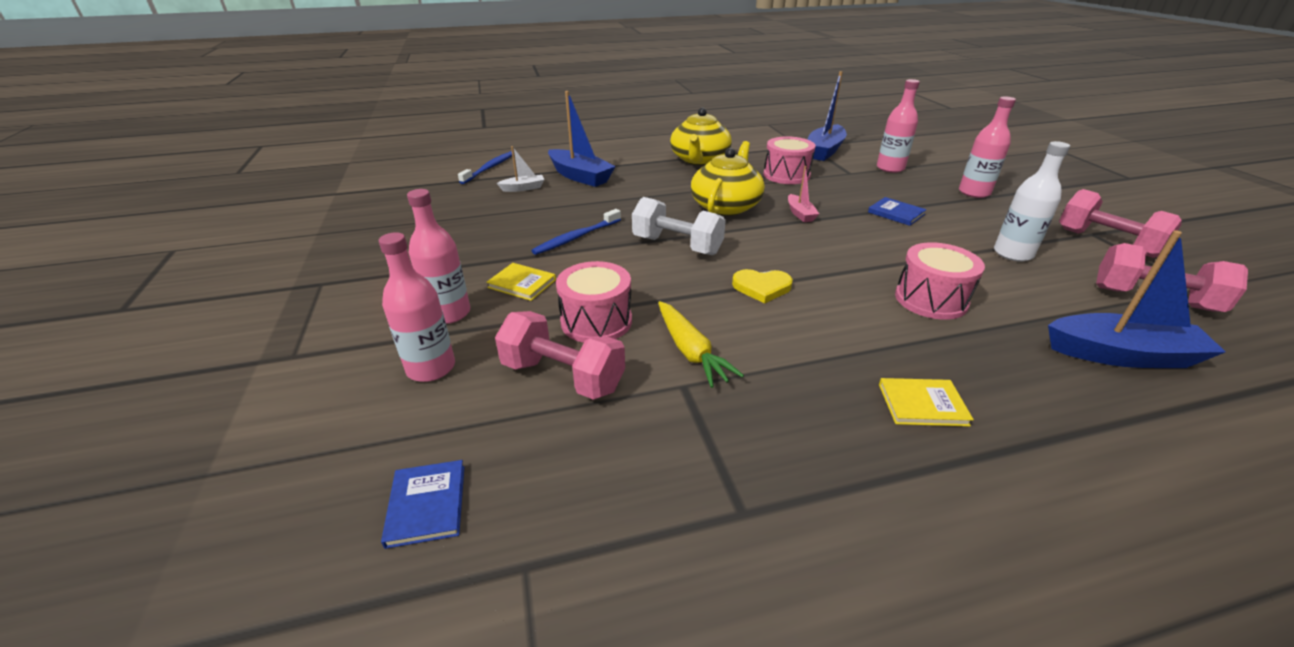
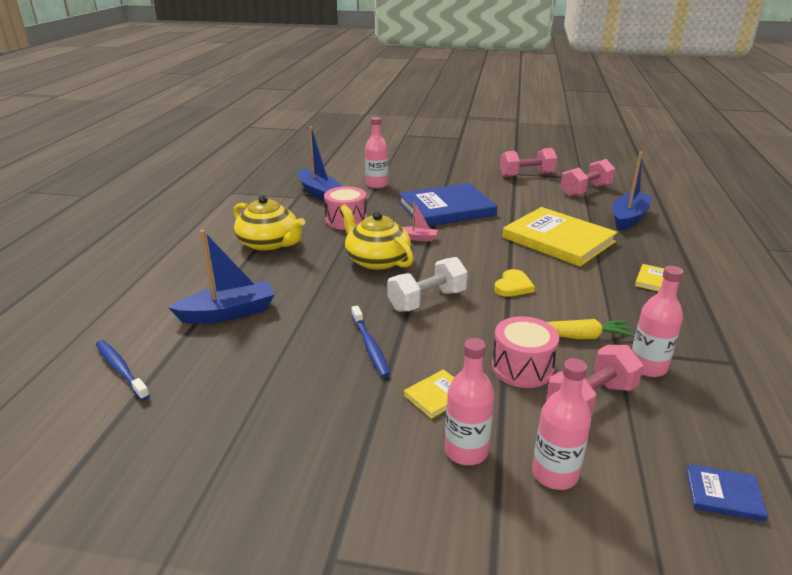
camera: 65 degrees left, 5 degrees down
(523, 188) = (216, 355): white boat -> none
(896, 213) = (446, 209): blue book -> blue book, size x2.43
(931, 299) = (558, 240): pink drum -> yellow book
(974, 192) = (439, 178): pink bottle -> pink bottle (647, 367)
(1013, 254) = (522, 200): white bottle -> none

